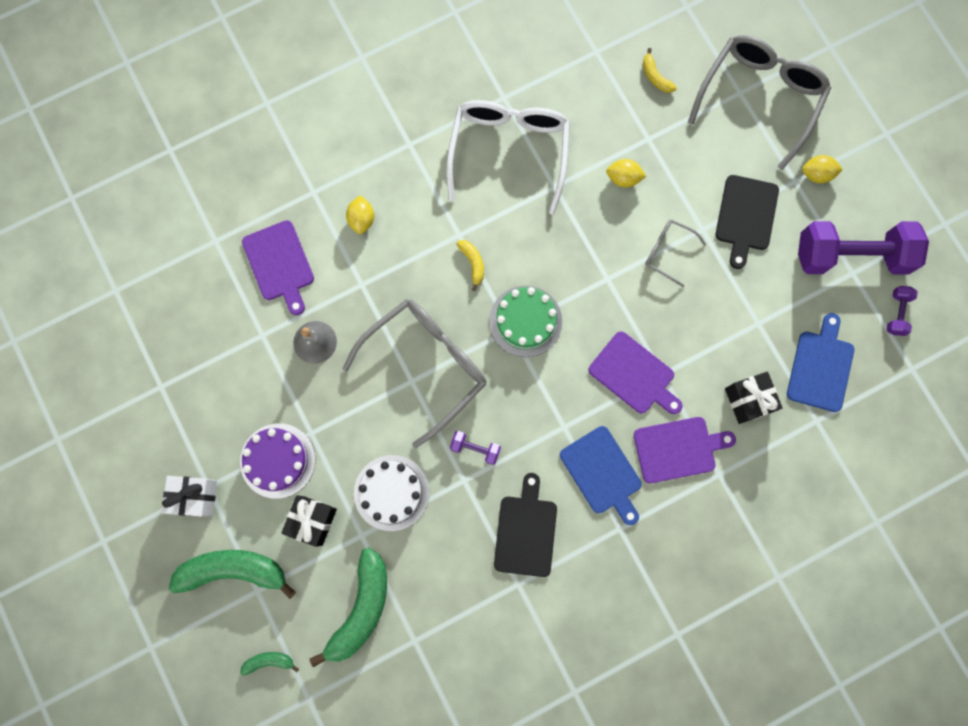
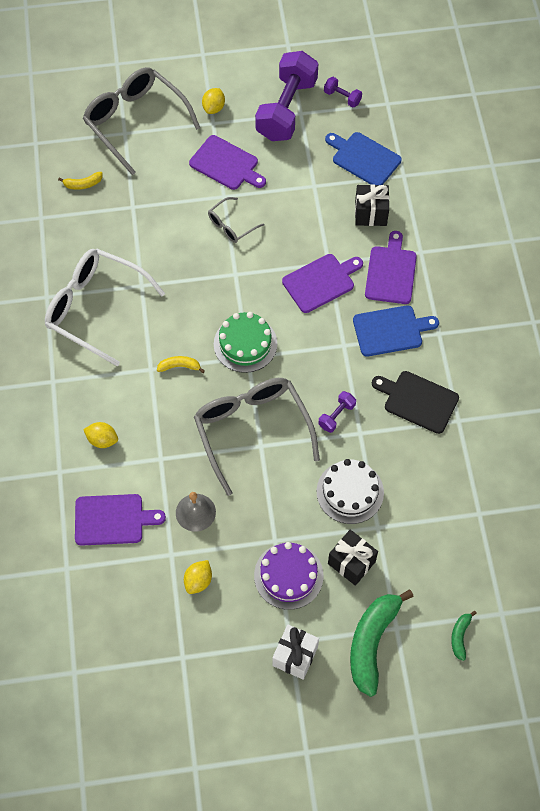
camera: 70 degrees left, 15 degrees down
(361, 608) = (439, 547): green banana -> none
(623, 178) = (157, 235): yellow lemon -> yellow lemon (198, 581)
(745, 216) = (226, 164): black cutting board -> purple cutting board

